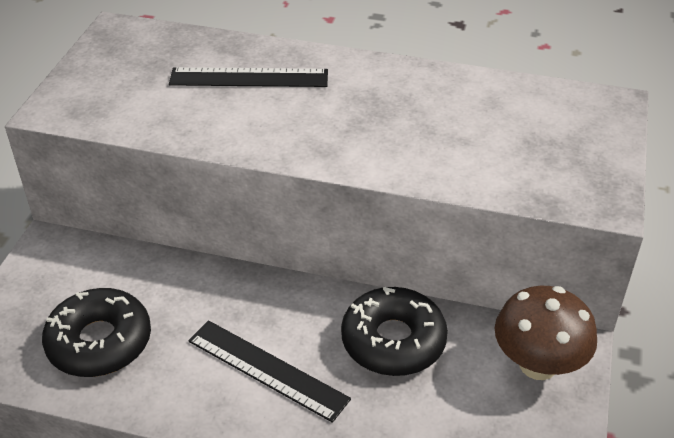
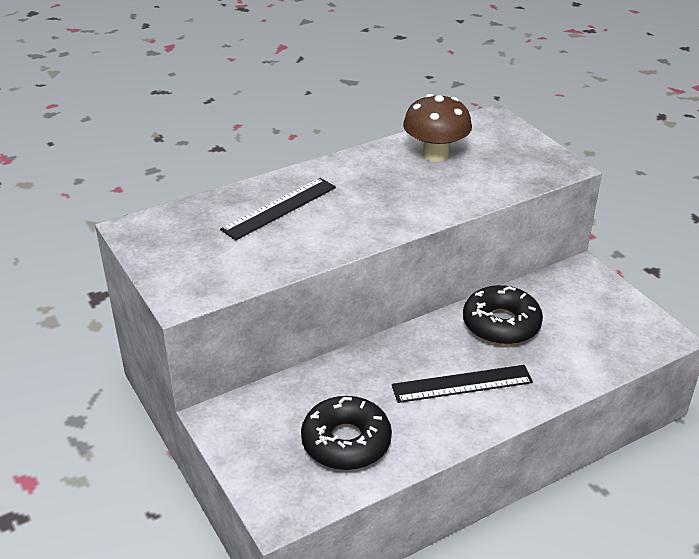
camera: 45 degrees left, 5 degrees down
(538, 364) = (580, 287): brown mushroom -> brown mushroom (435, 154)

